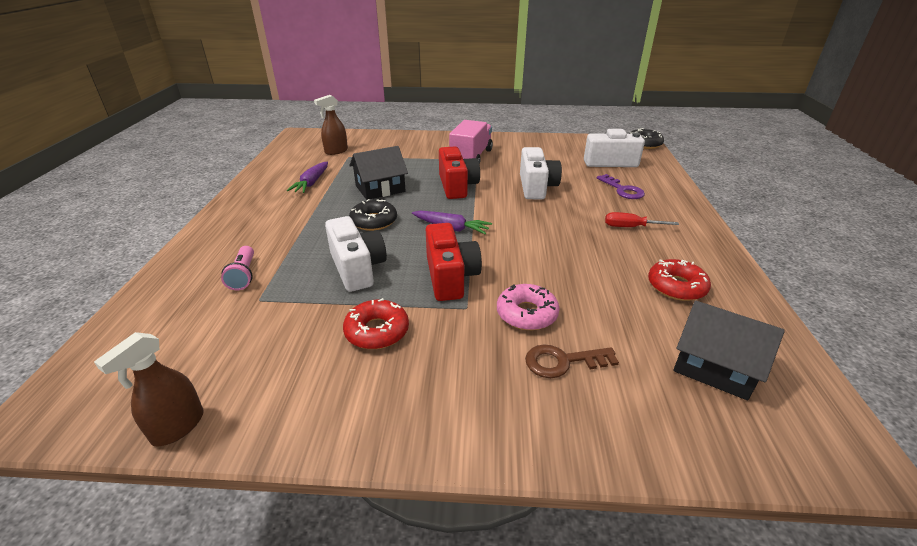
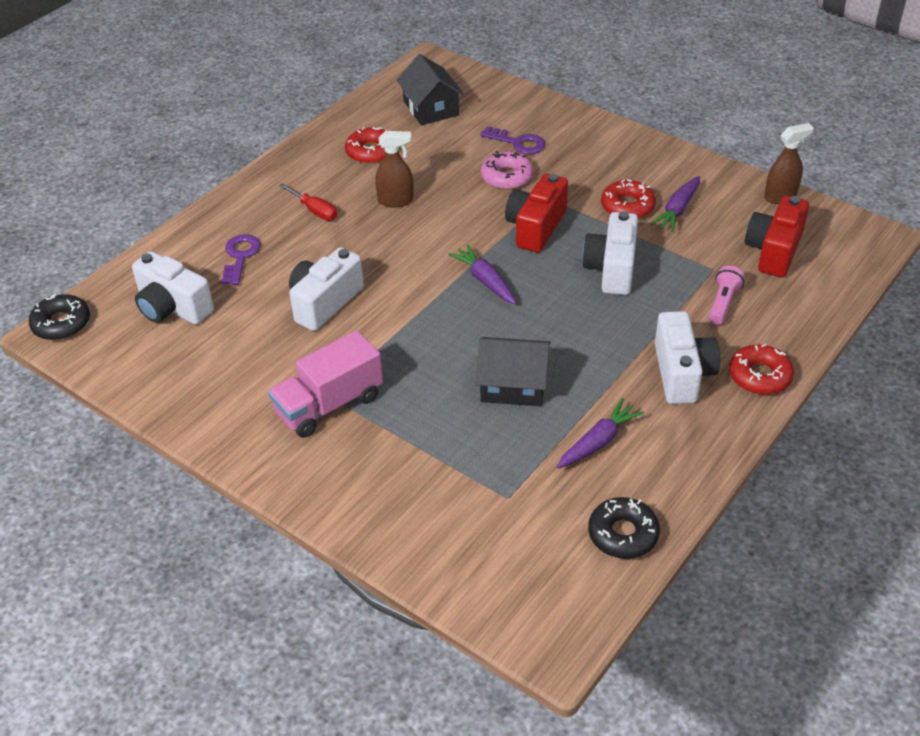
camera: 145 degrees left, 10 degrees up
(206, 238) = (759, 376): none -> red donut
(268, 223) = (682, 373): none -> white camera
(317, 349) = (677, 210): none -> purple carrot
(336, 151) = (518, 527): brown spray bottle -> brown spray bottle (396, 201)
(374, 221) = (559, 325): black donut -> black donut (623, 534)
(457, 186) = (414, 346): red camera -> red camera (774, 251)
(562, 362) = (518, 143): brown key -> purple key

